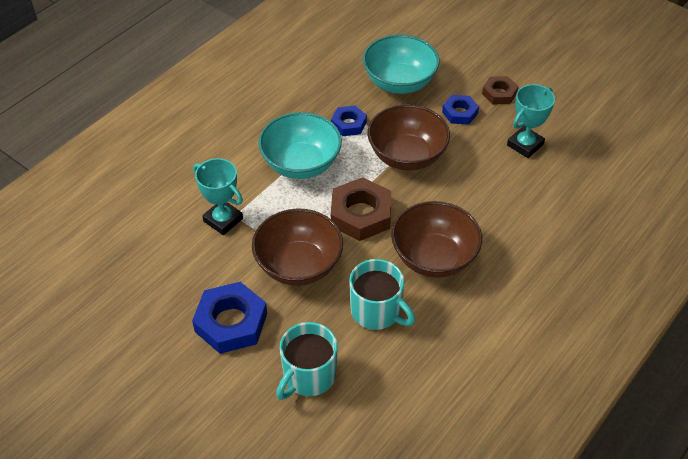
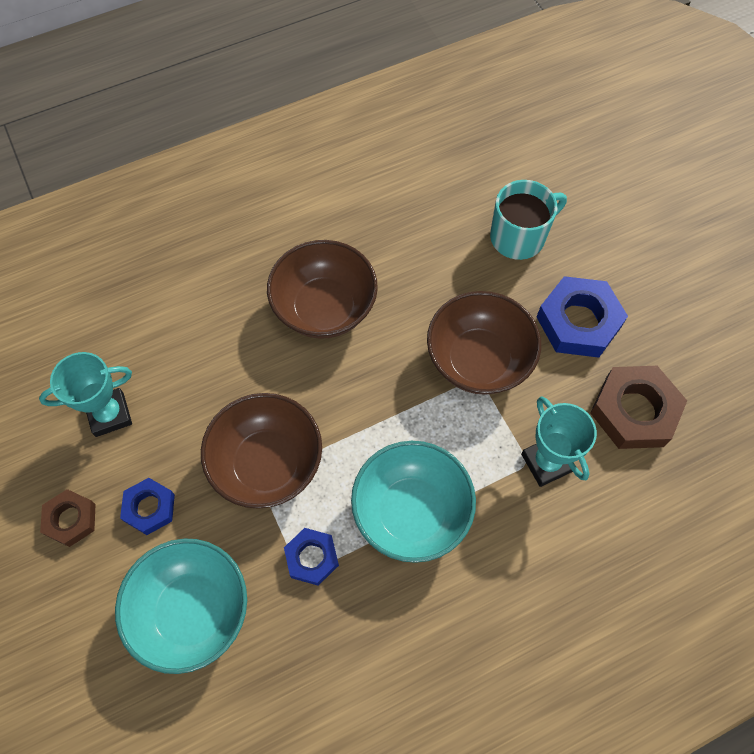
camera: 155 degrees left, 15 degrees up
(361, 214) = (374, 398): brown nut -> brown nut (634, 411)
(377, 311) = (419, 273): turquoise mug -> none

